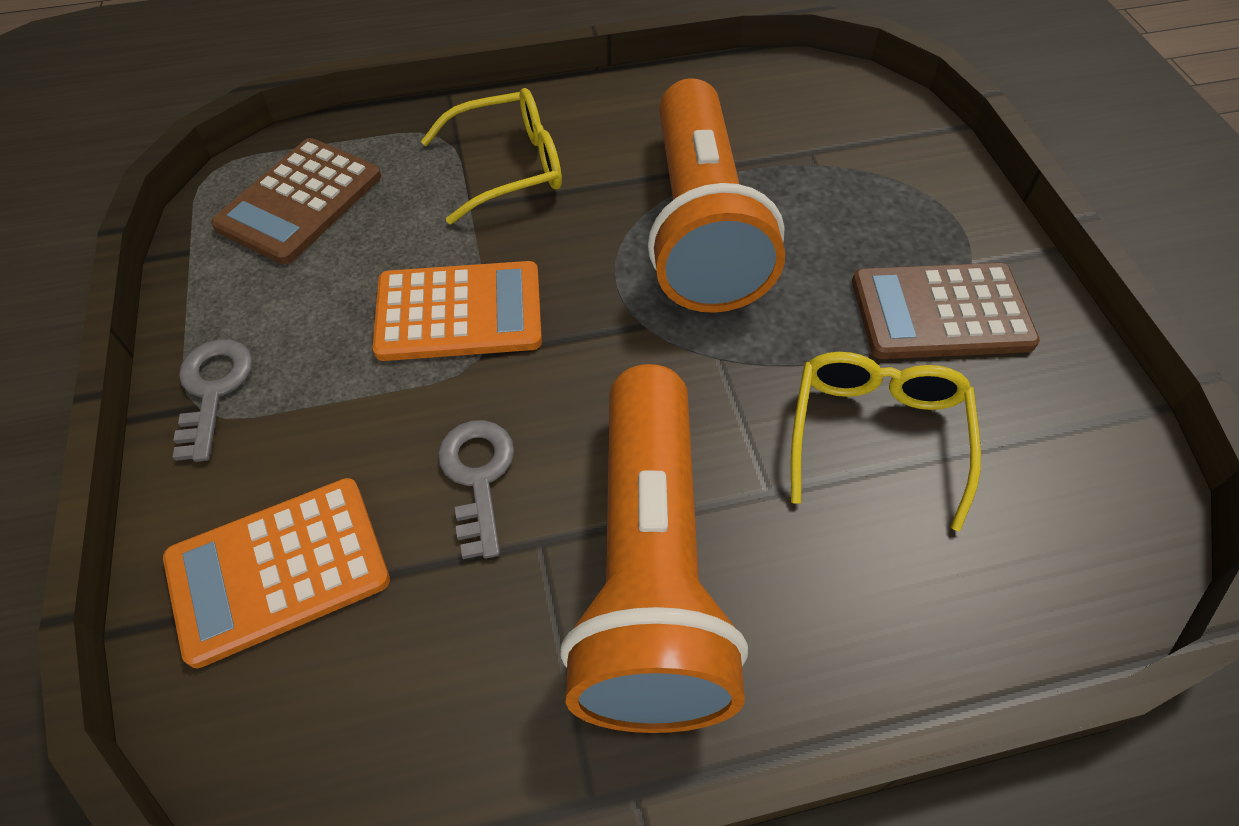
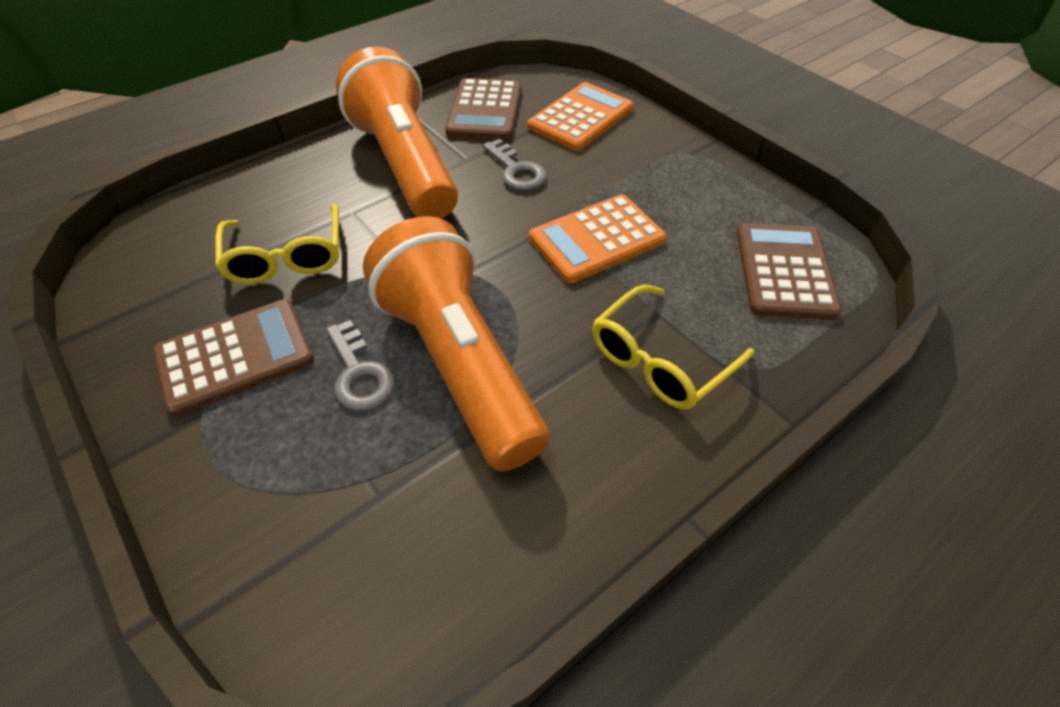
camera: 155 degrees right, 5 degrees down
(213, 390) = (693, 161): grey key -> grey key (359, 374)
(430, 677) = (485, 110): none -> brown calculator

